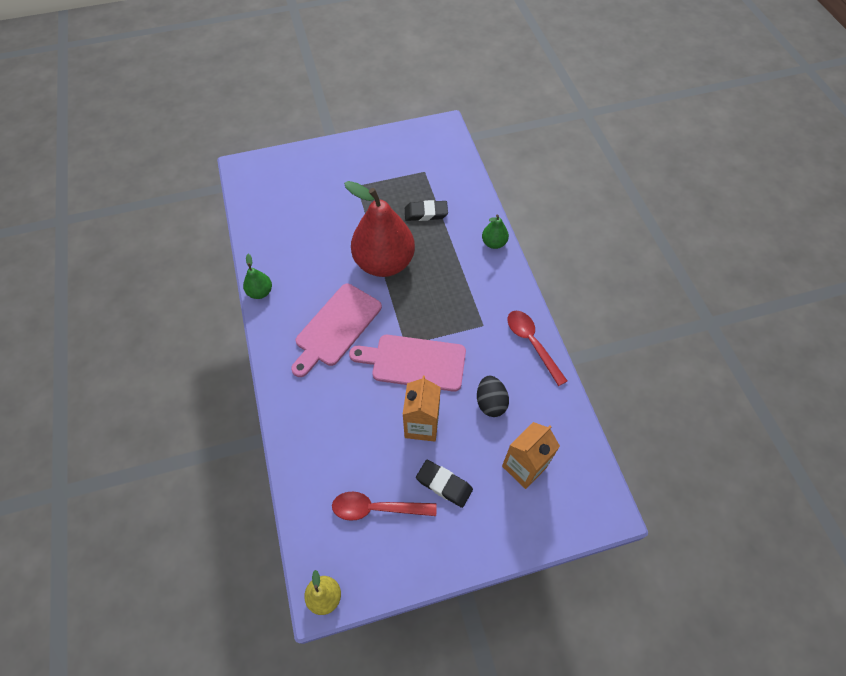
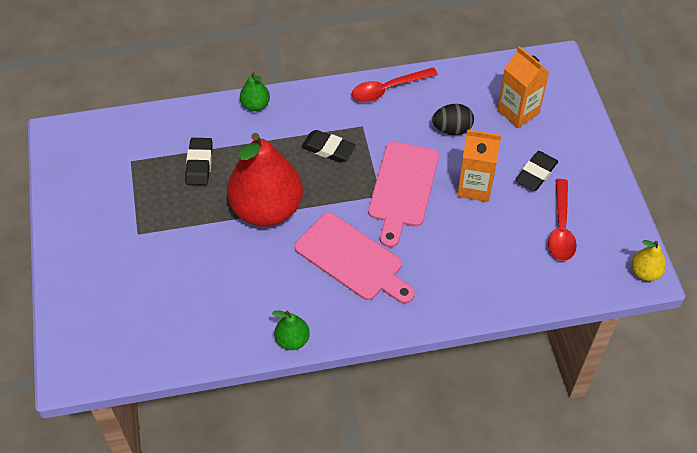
camera: 85 degrees left, 5 degrees down
(452, 300) = (328, 149): none -> black eraser

